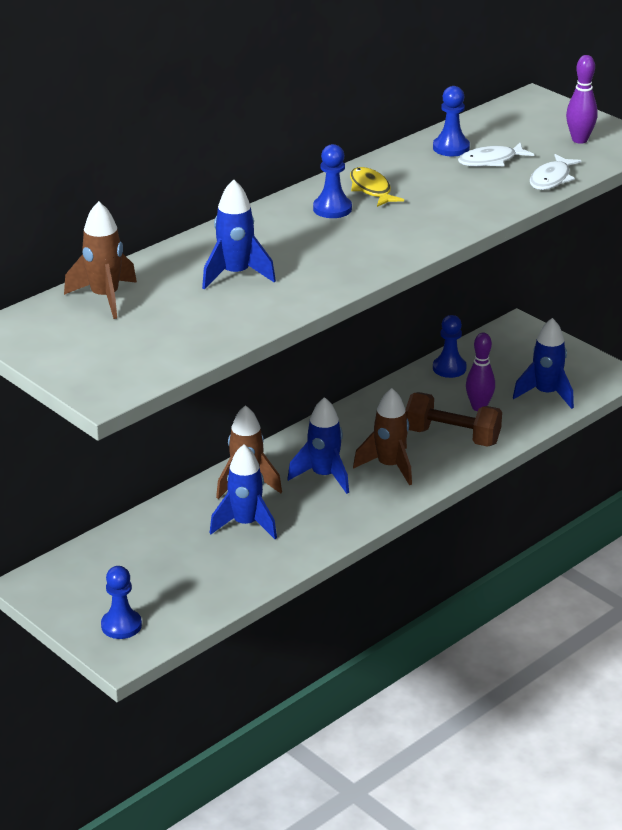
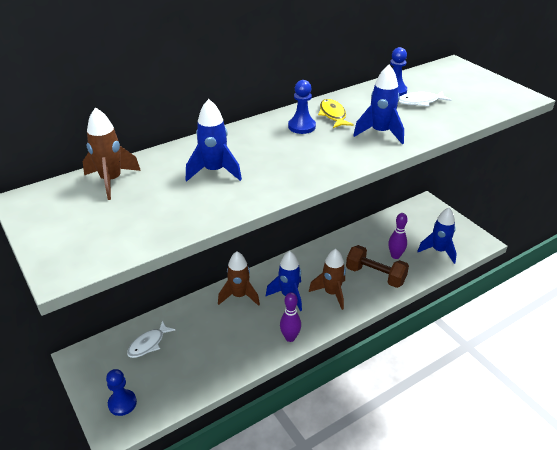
camera: 10 degrees right, 5 degrees up
(245, 524) = (230, 327): blue rocket -> blue rocket (380, 133)
(449, 368) = (381, 226): blue pawn -> none
(551, 179) = (462, 118): white fish -> white fish (148, 344)
(579, 140) = (484, 92): purple bowling pin -> purple bowling pin (290, 337)

